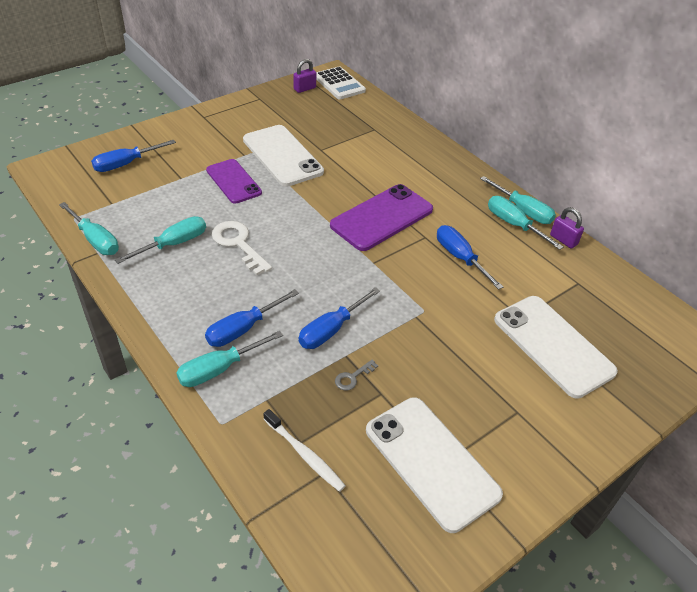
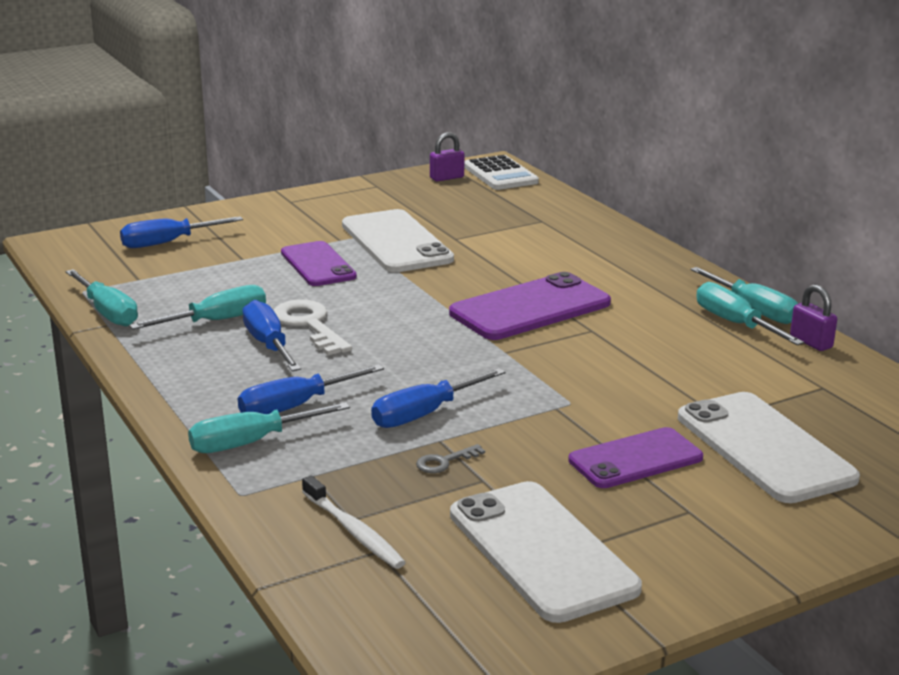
camera: 10 degrees right, 20 degrees down
(460, 258) = (641, 353): blue screwdriver -> blue screwdriver (269, 345)
(475, 363) = (635, 459): none -> purple phone

